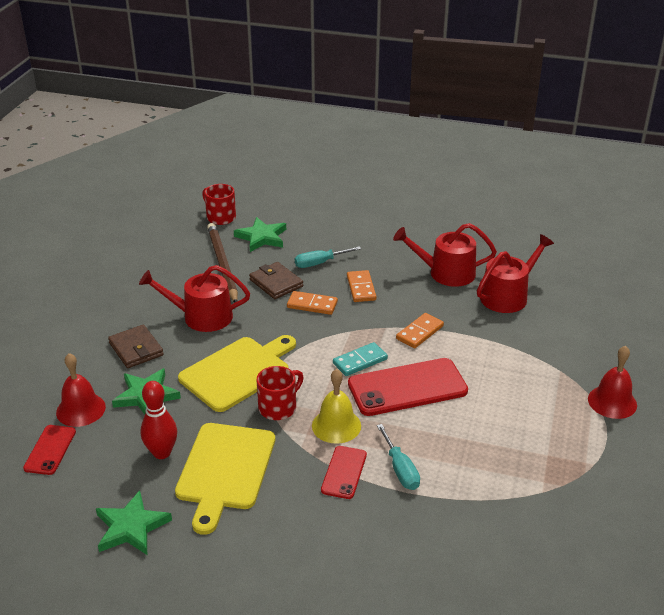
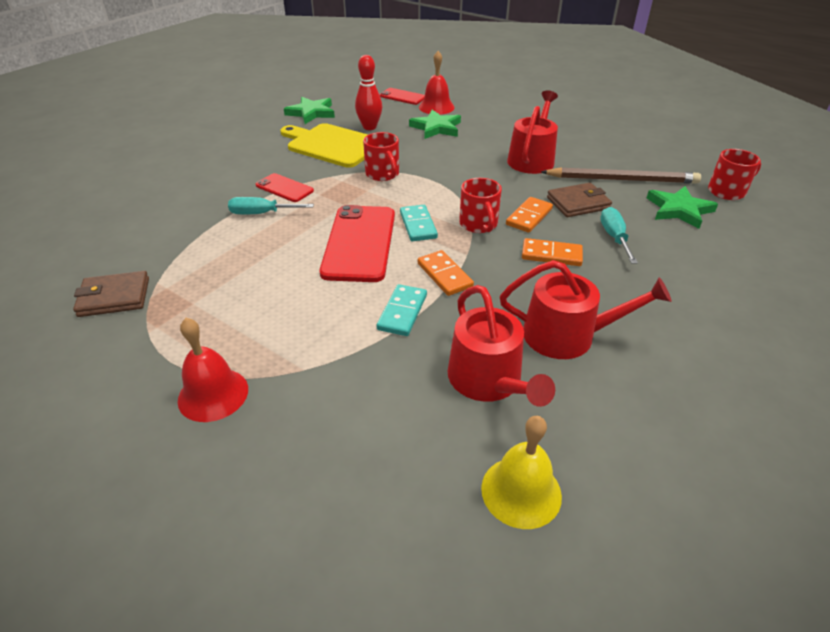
camera: 110 degrees right, 5 degrees up
(136, 349) = (497, 129): brown wallet -> brown wallet (114, 297)
(238, 372) = (441, 164): yellow cutting board -> none
(336, 425) = (339, 195): yellow bell -> yellow bell (521, 491)
(339, 328) = (478, 224): none -> red mug
(446, 273) = (567, 335): red watering can -> red watering can turned 75 degrees clockwise
(475, 342) = (402, 312): none -> turquoise domino

